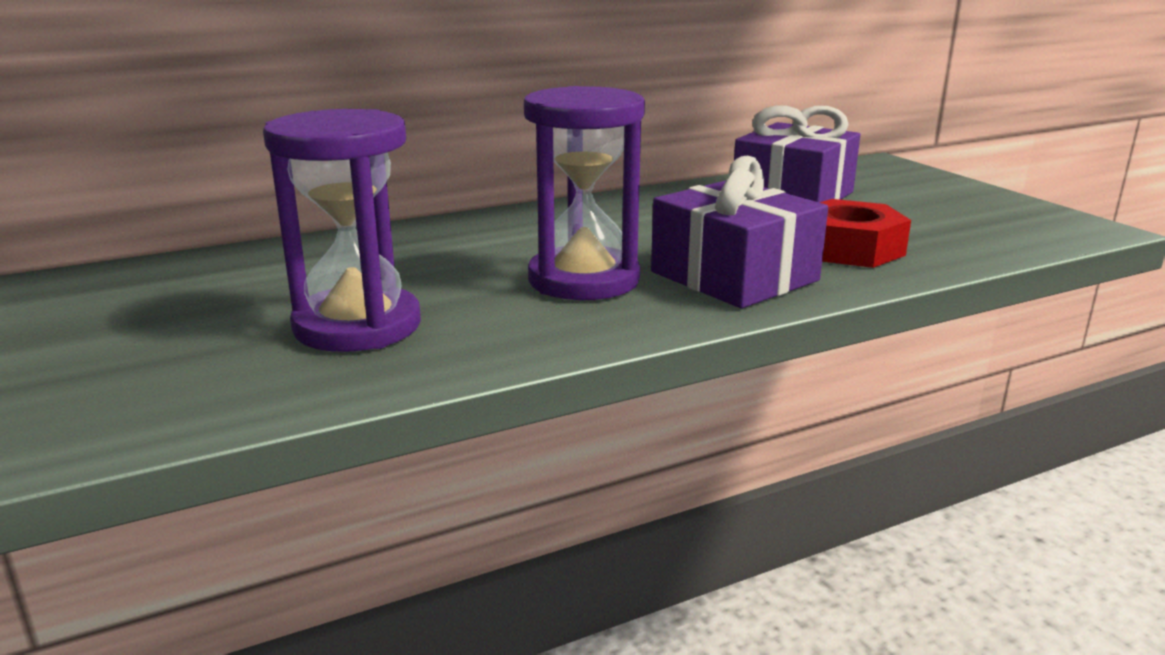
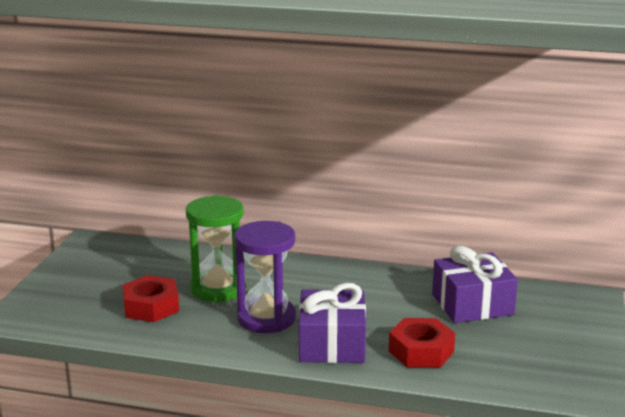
camera: 40 degrees right, 0 degrees up
(357, 326) = (151, 307): purple hourglass -> red nut
(434, 271) = (218, 288): none -> green hourglass

